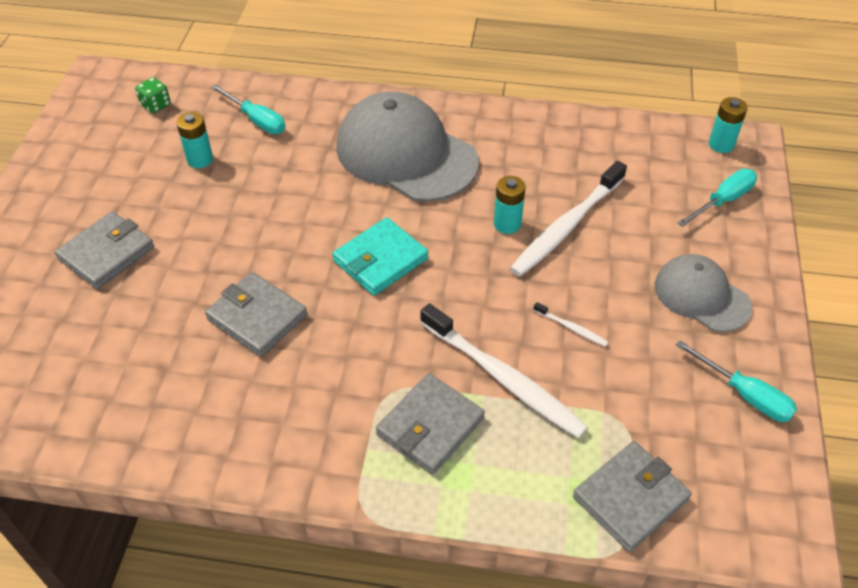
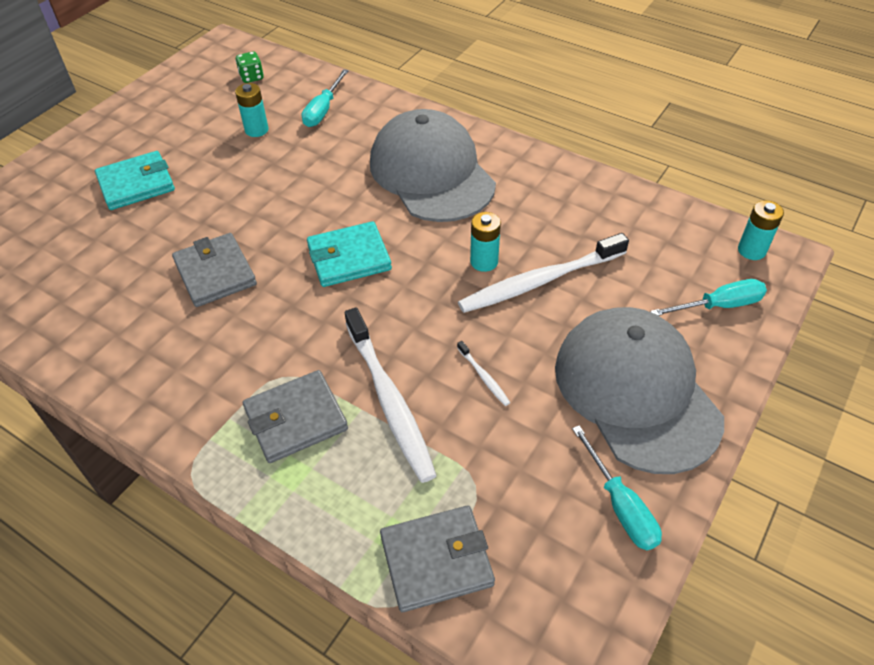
camera: 25 degrees right, 0 degrees up
(107, 253) = (136, 184): grey wallet -> turquoise wallet
(257, 120) = (323, 110): turquoise screwdriver -> turquoise screwdriver turned 45 degrees clockwise
(701, 296) = (636, 391): grey cap -> grey cap, size x1.75

